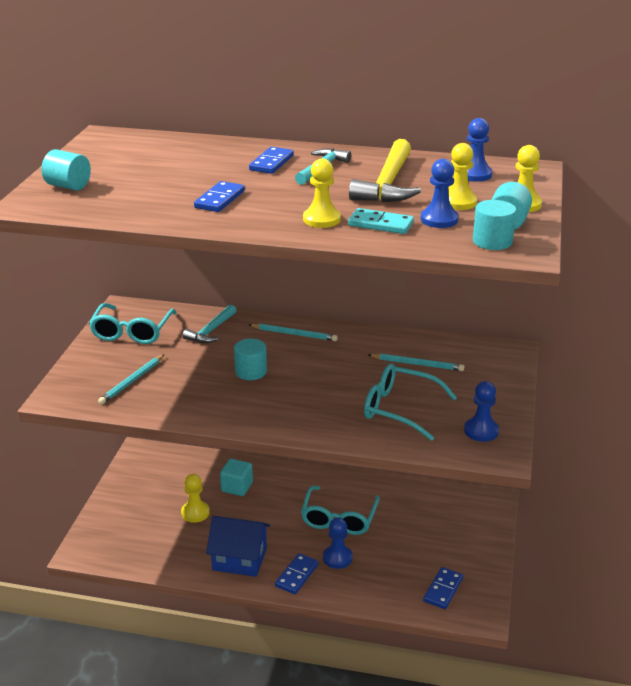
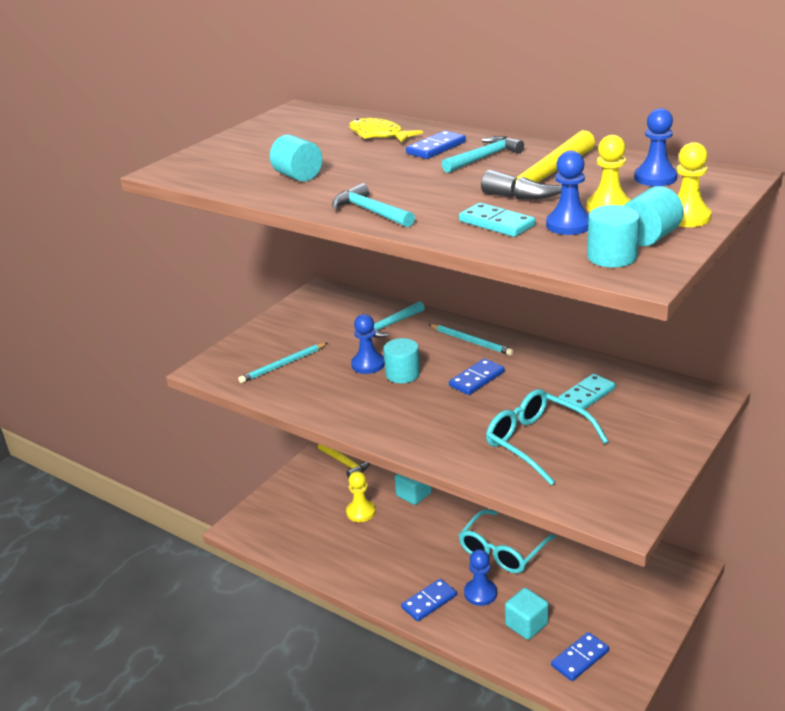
camera: 25 degrees right, 0 degrees up
(68, 186) = (220, 155): turquoise cylinder -> turquoise cylinder (298, 176)
(132, 332) = (313, 315): turquoise glasses -> none
(158, 472) = (345, 463): none -> yellow hammer
(208, 155) = (379, 135): none -> yellow fish
(220, 199) = (350, 181): blue domino -> blue domino (477, 379)
(239, 559) = (380, 570): blue house -> none
(264, 225) = (370, 211): none -> turquoise hammer
(321, 219) = (436, 211): yellow pawn -> none
(388, 574) = (526, 625): none -> turquoise cube
(417, 364) = (587, 395): turquoise pencil -> turquoise domino
(481, 431) = (616, 485): blue pawn -> blue pawn (368, 364)

